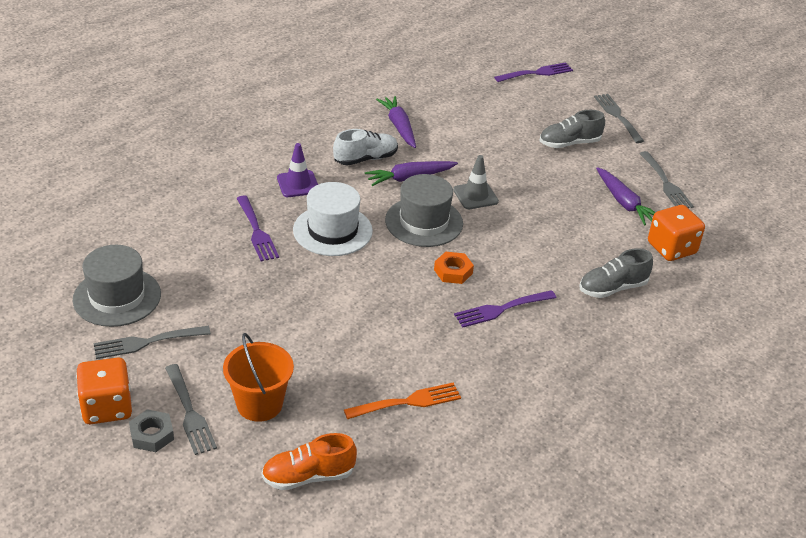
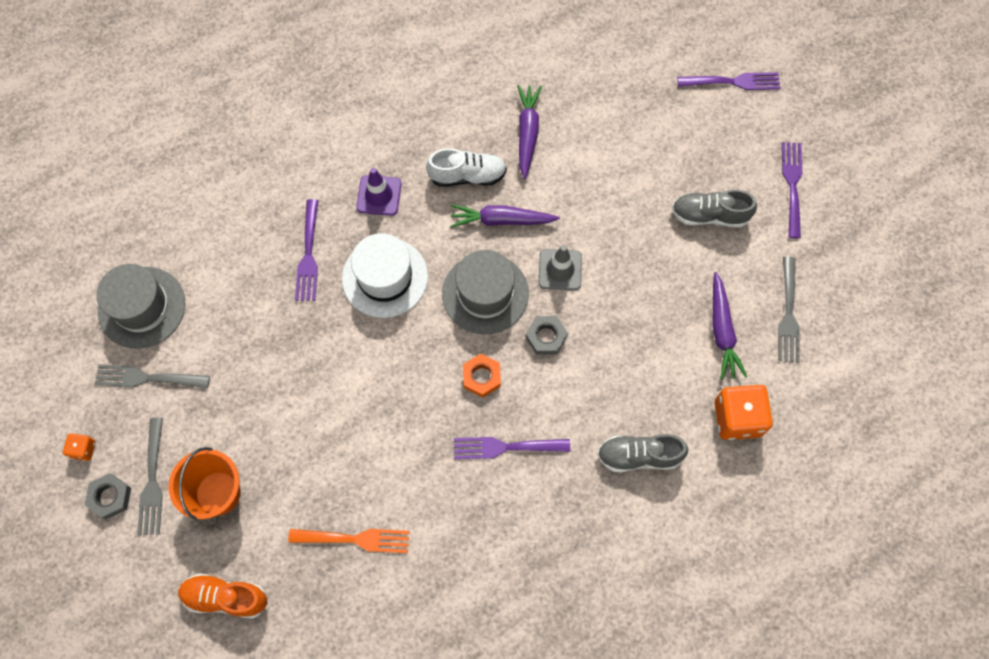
camera: 25 degrees right, 30 degrees up
(107, 407) = (83, 449): orange dice -> orange dice, size x0.49
(490, 236) = (546, 337): none -> grey nut
(617, 116) = (792, 185): grey fork -> purple fork

